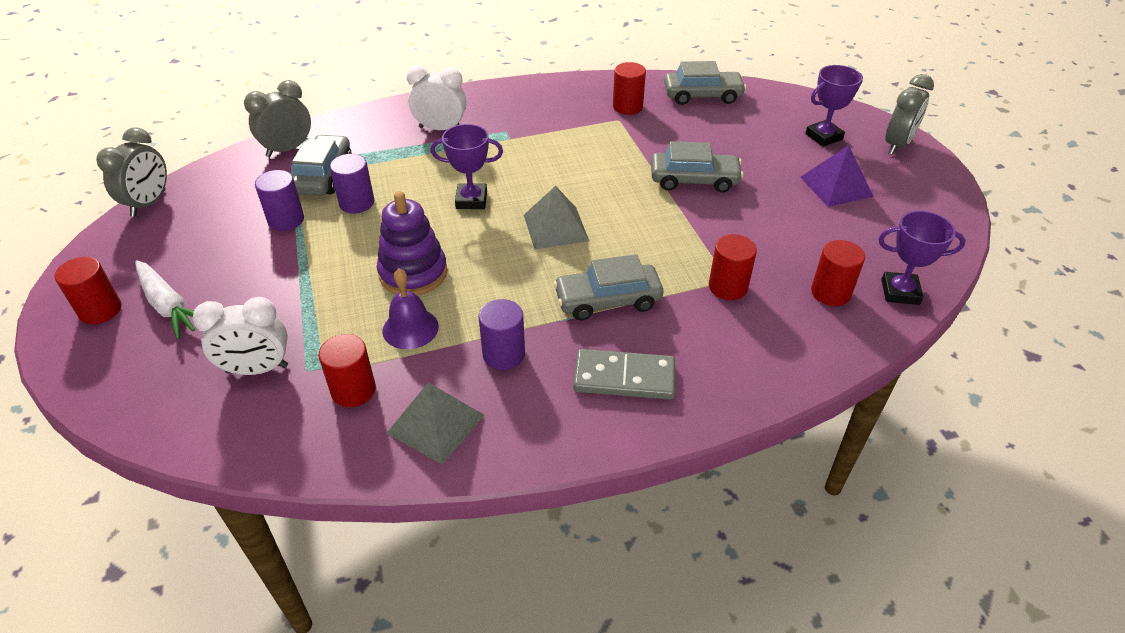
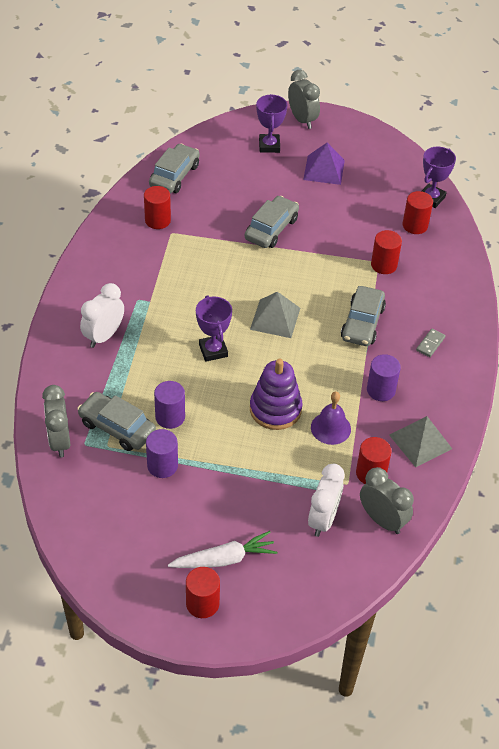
camera: 65 degrees left, 5 degrees up
(149, 203) = (74, 552): grey clock -> grey clock (382, 520)
(471, 200) = (213, 350): purple trophy -> purple trophy turned 45 degrees counterclockwise
(624, 377) = (430, 344): grey domino -> grey domino, size x0.52

